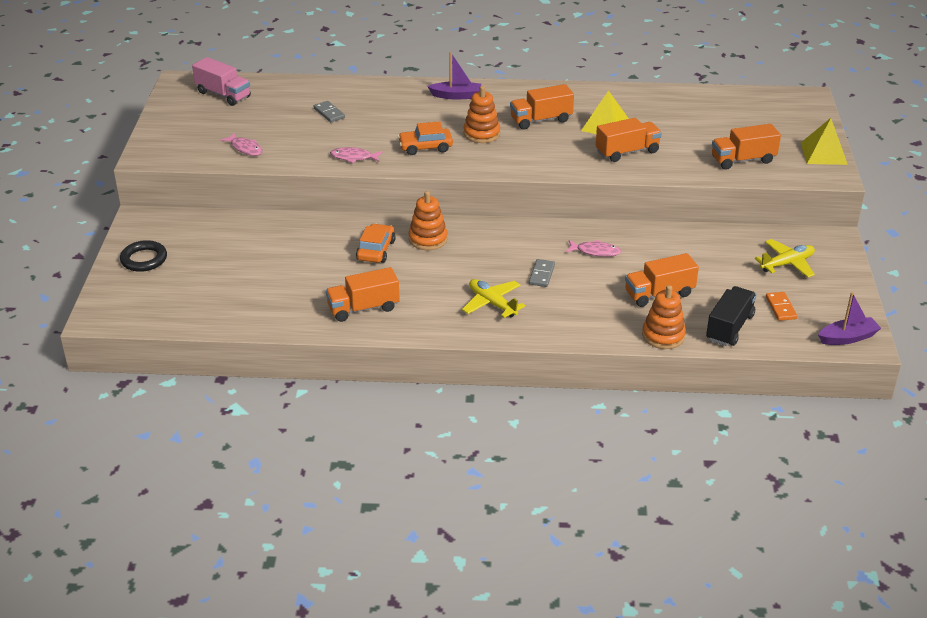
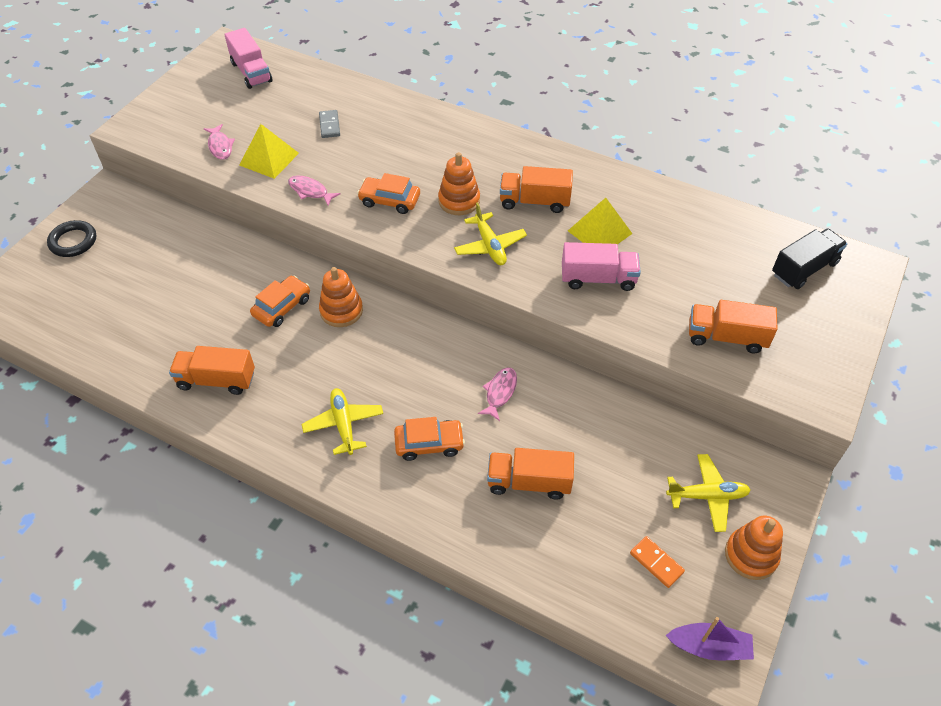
camera: 25 degrees right, 15 degrees up
(456, 96) = (470, 141): purple boat -> none
(530, 154) = (490, 246): none -> yellow plane
(541, 274) = (421, 404): grey domino -> none
(568, 295) = (429, 444): none -> orange car
(595, 251) = (500, 392): pink fish -> pink fish turned 105 degrees counterclockwise
(627, 152) = (598, 279): orange truck -> pink truck
(663, 336) = (492, 548): orange stacking toy -> orange stacking toy (751, 555)
(729, 327) = (575, 568): black truck -> black truck (804, 269)
(781, 308) = (656, 563): orange domino -> orange domino turned 60 degrees counterclockwise
(823, 153) = (835, 361): yellow pyramid -> yellow pyramid (269, 159)

